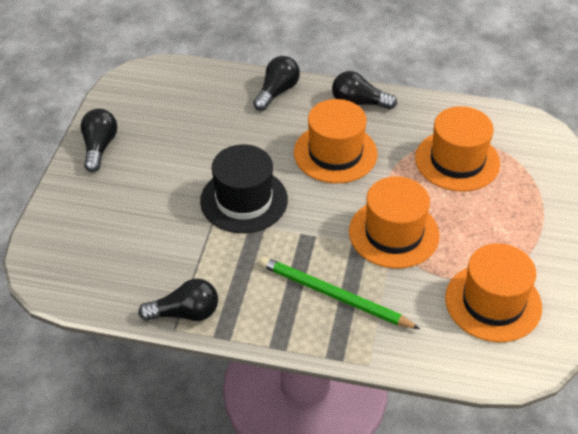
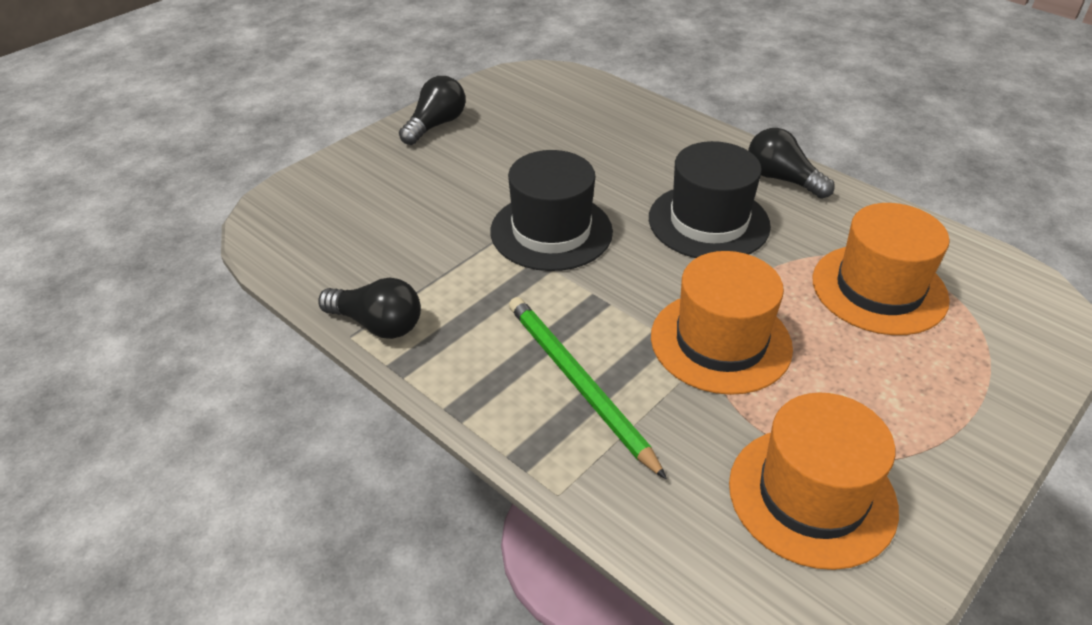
camera: 30 degrees right, 5 degrees down
(277, 92) = (683, 136): black light bulb -> none
(335, 153) = (708, 222): orange hat -> black hat

